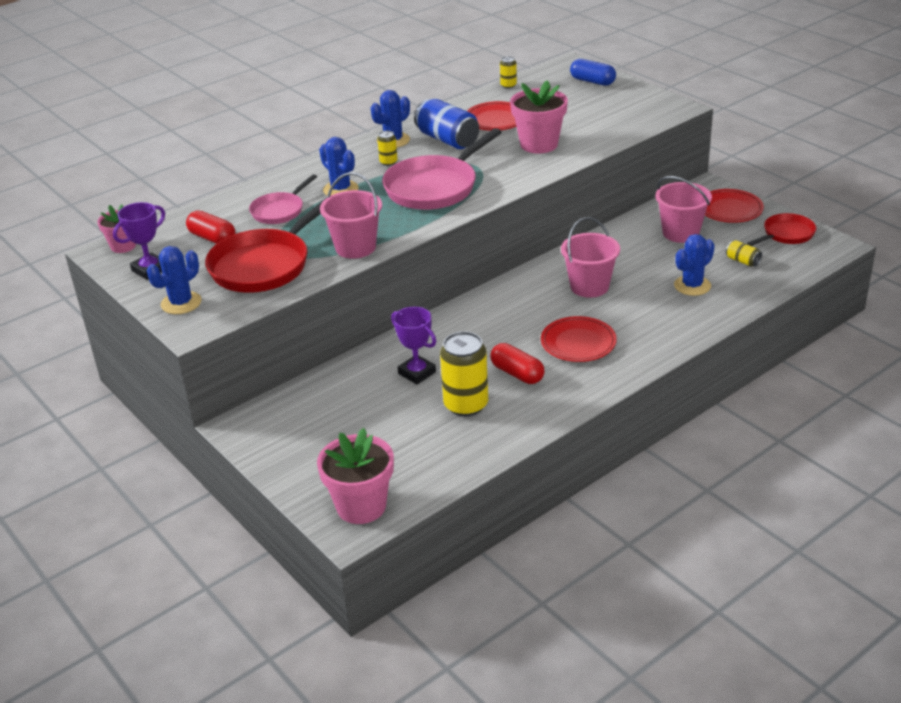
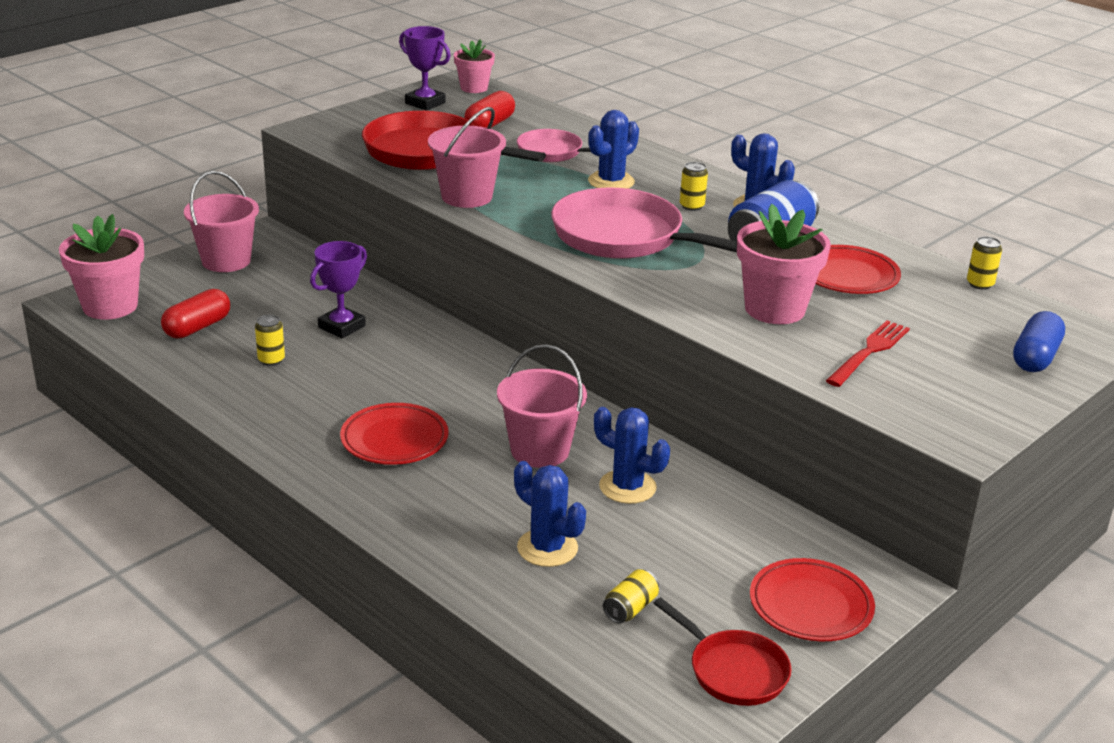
camera: 80 degrees right, 5 degrees down
(181, 303) = (357, 121): blue cactus -> blue cactus (627, 487)
(466, 405) = (271, 360): yellow can -> yellow can, size x0.48
(517, 374) = (330, 393): red capsule -> red capsule (197, 327)
(589, 122) = (869, 351): none -> red fork
(680, 233) = (714, 544): pink bucket -> pink bucket (226, 261)

